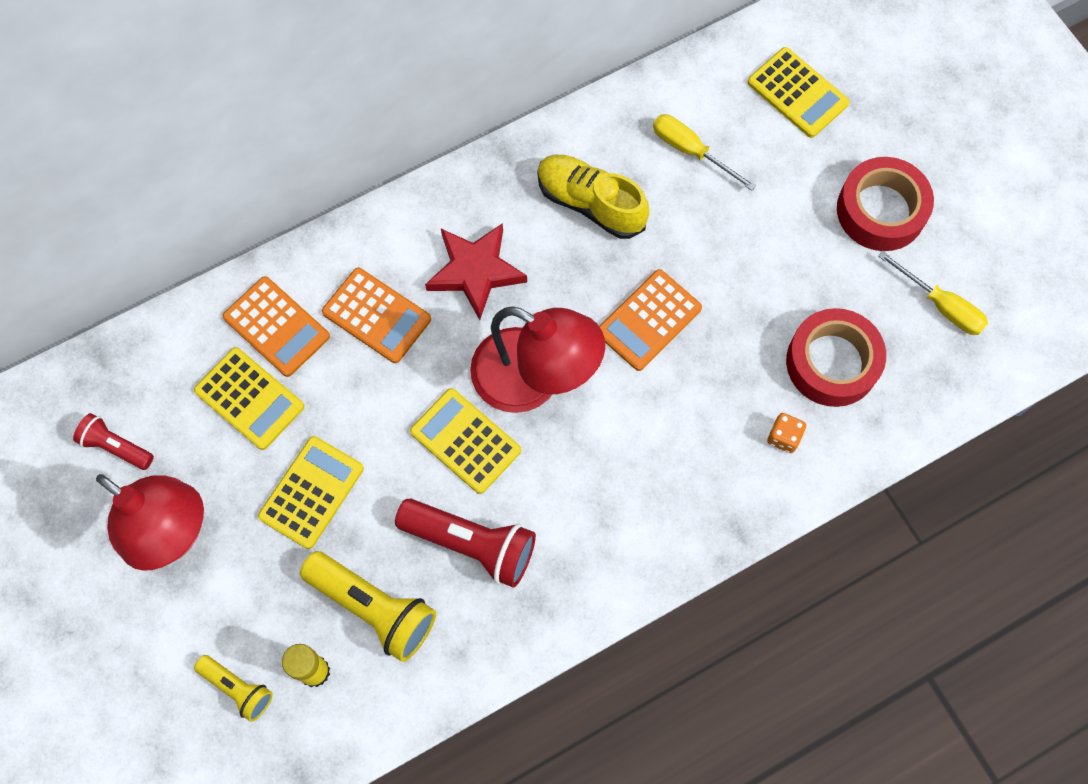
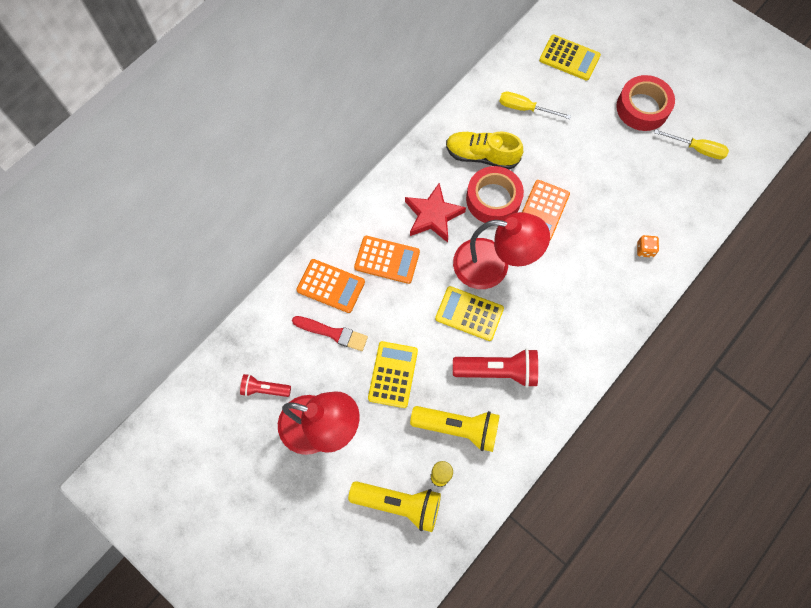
camera: 20 degrees left, 0 degrees up
(237, 688) = (399, 504): yellow flashlight -> yellow flashlight, size x1.74
(249, 399) = (333, 333): yellow calculator -> red brush
(832, 362) = (653, 200): red tape -> red tape (493, 199)

